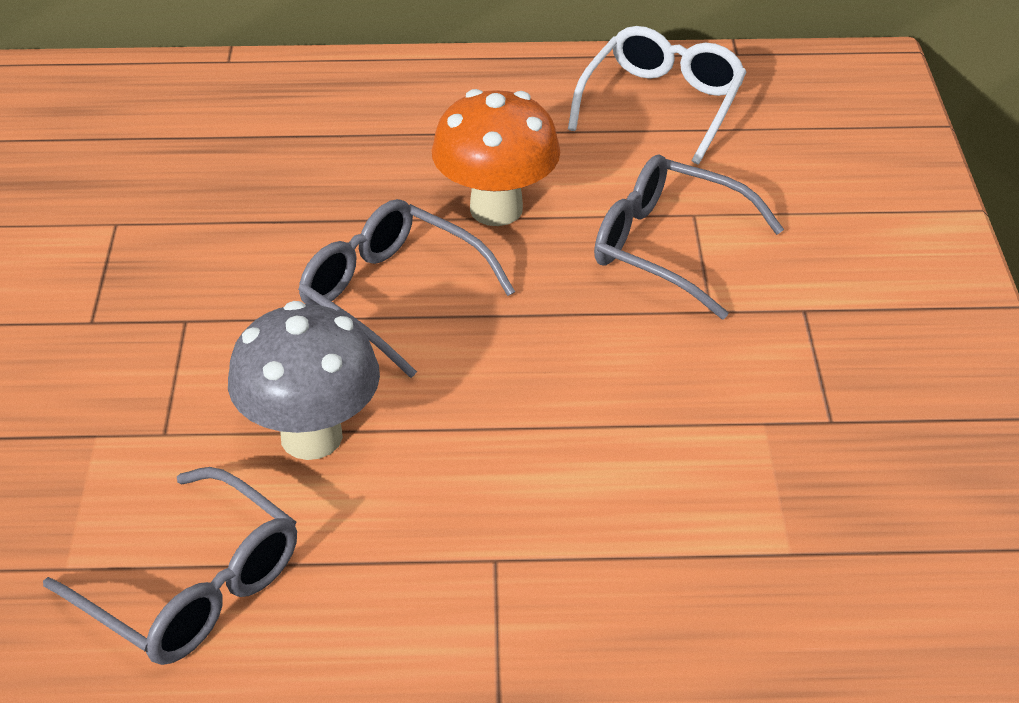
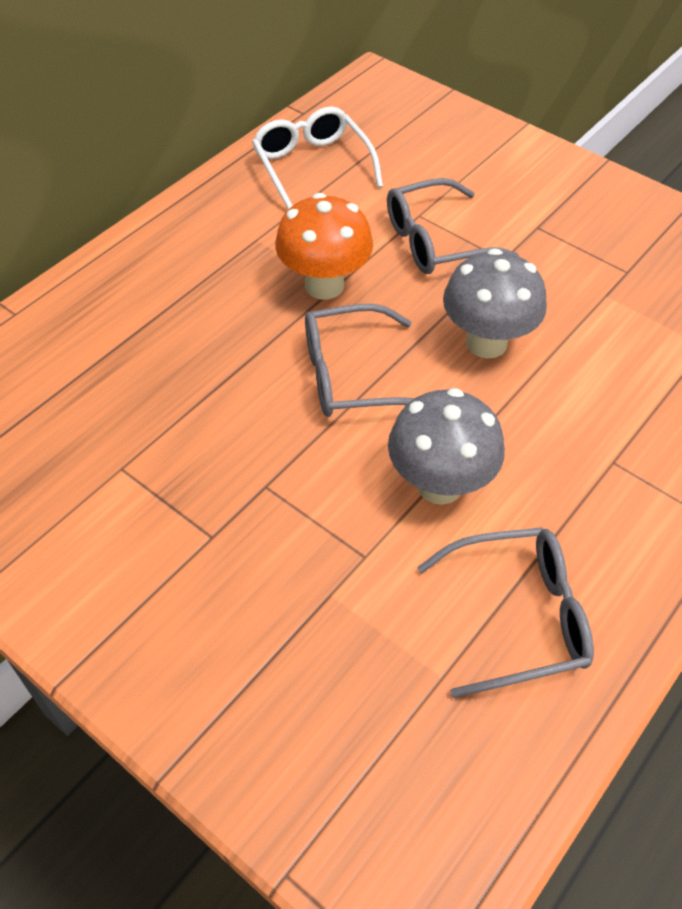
camera: 50 degrees left, 10 degrees up
(559, 365) = (486, 342): none -> grey mushroom

